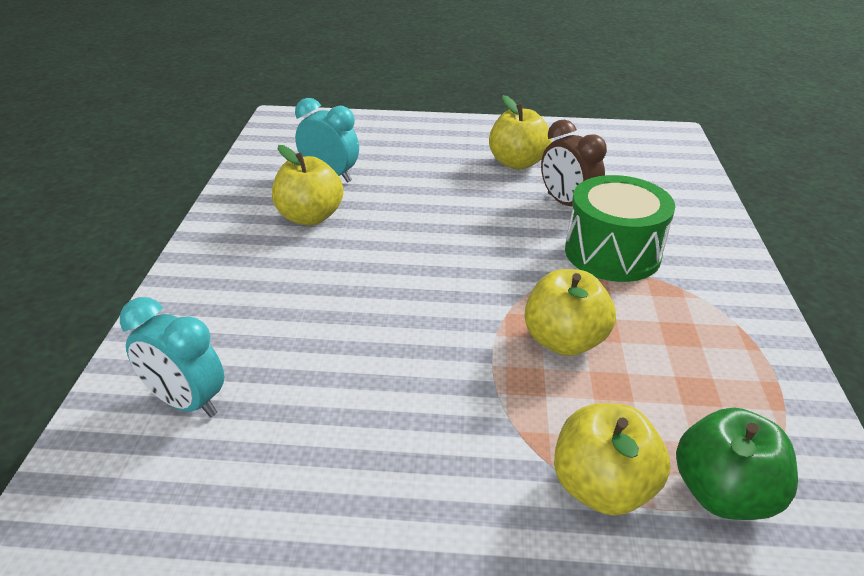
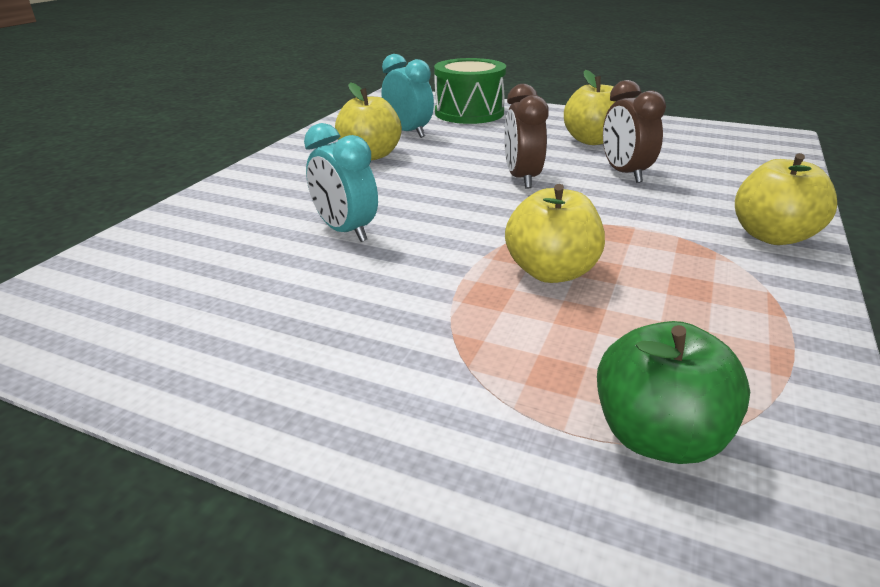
camera: 20 degrees right, 5 degrees down
(186, 402) = (171, 257): turquoise clock -> turquoise clock (345, 231)
(478, 226) = (521, 178): none -> brown clock
(602, 487) = (511, 397): yellow apple -> yellow apple (772, 236)
(612, 253) = (651, 214): green drum -> green drum (469, 113)

